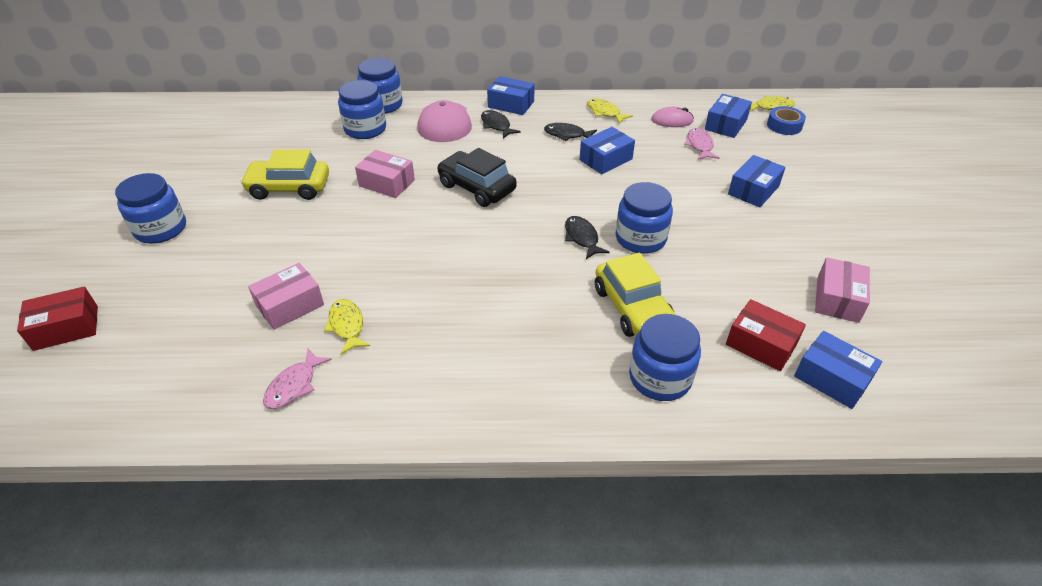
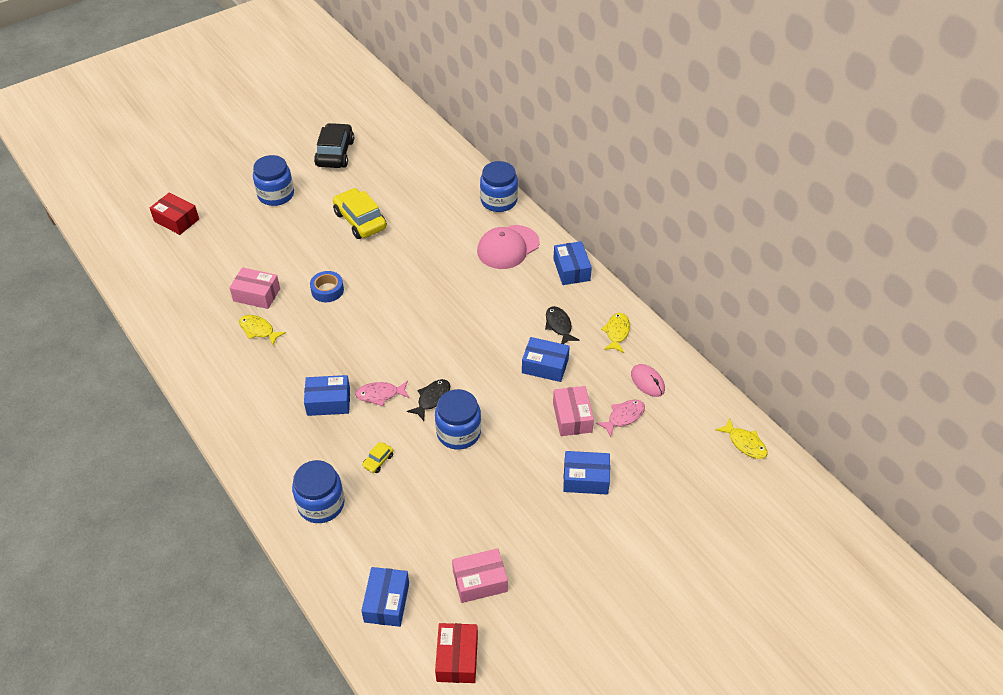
camera: 55 degrees right, 5 degrees up
(294, 385) = (200, 338): pink fish -> pink fish (380, 395)
(347, 326) = (258, 330): yellow fish -> yellow fish turned 90 degrees counterclockwise
(365, 129) = (459, 212): blue jar -> none
(387, 183) = (406, 263): pink box -> pink box (572, 417)
(477, 187) = (442, 311): black car -> black car (335, 153)
(496, 125) = (532, 278): black fish -> none
(632, 307) = (378, 461): yellow car -> yellow car, size x0.44
(725, 125) = (677, 421): blue box -> blue box (328, 402)
(761, 344) = (393, 549): red box -> red box (457, 658)
(784, 125) = (718, 465): blue tape -> blue tape (327, 290)

